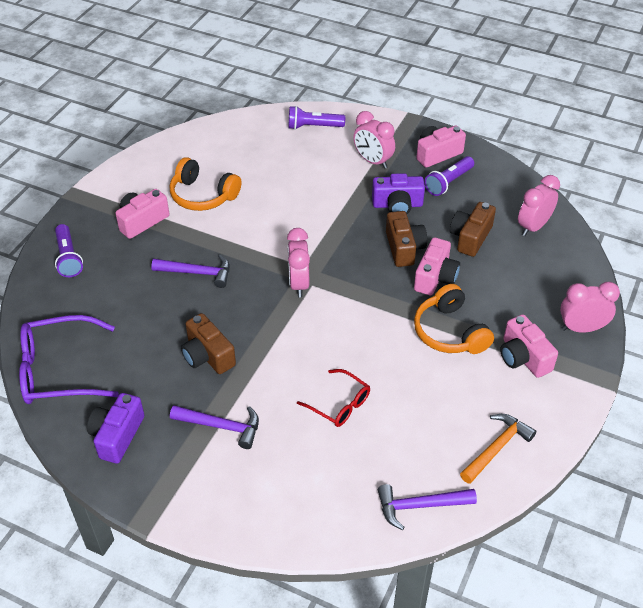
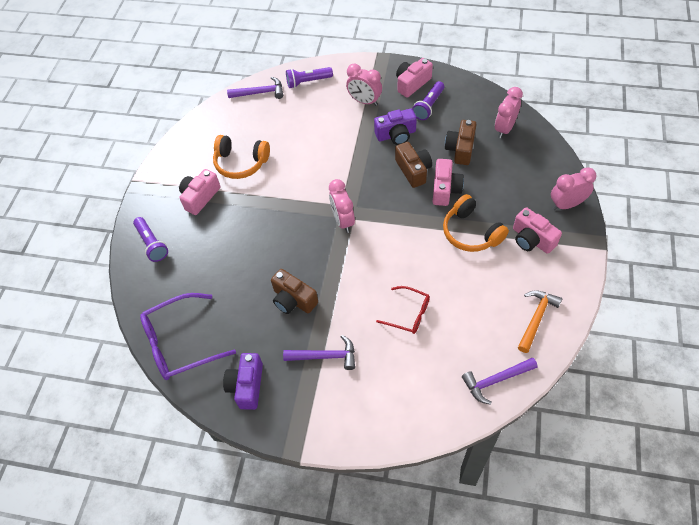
camera: 10 degrees left, 10 degrees up
(197, 273) = (260, 231): purple hammer -> purple hammer (260, 93)

